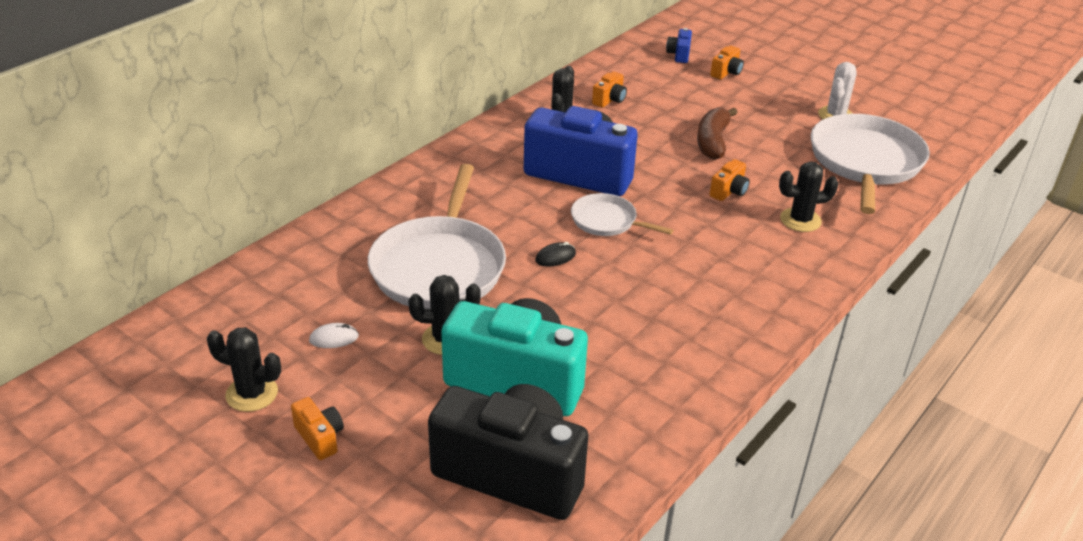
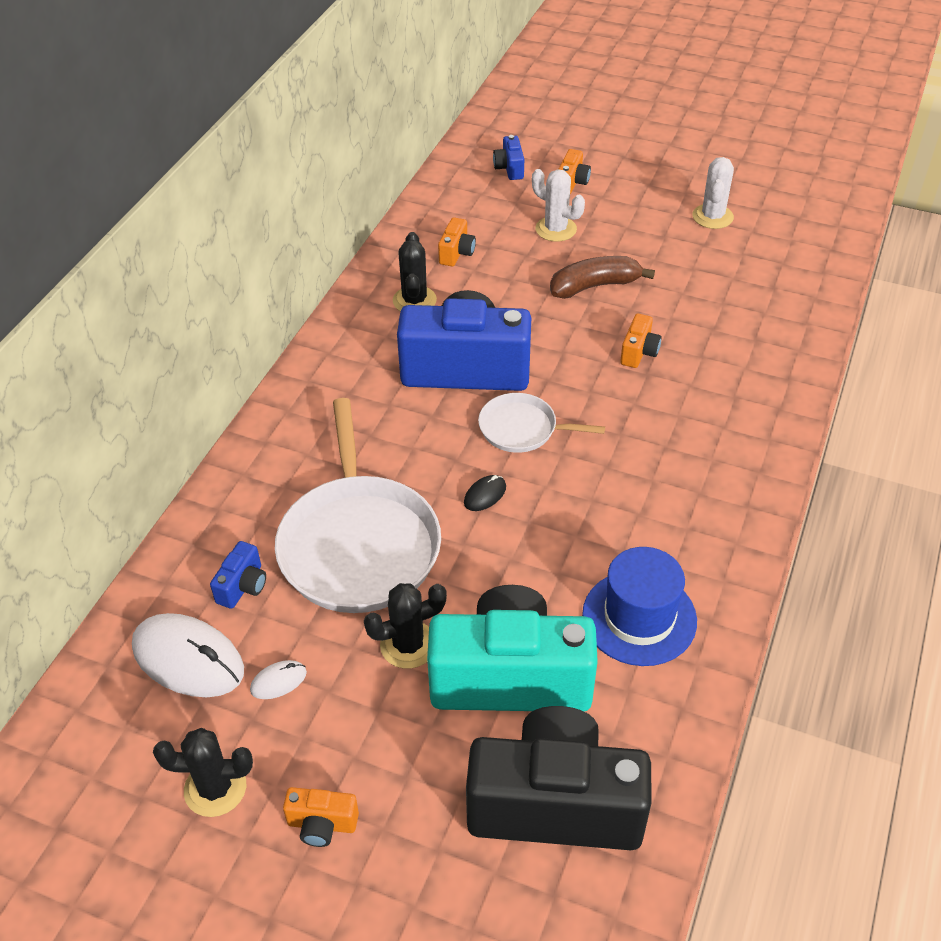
camera: 15 degrees left, 10 degrees up
(274, 308) = (188, 659): none -> white mouse
(320, 437) = (322, 824): orange camera -> orange camera turned 150 degrees clockwise
(338, 273) = (243, 586): none -> blue camera
(643, 366) = (639, 617): none -> blue hat
(698, 99) = (556, 229): none -> white cactus
(713, 142) = (595, 286): brown banana -> brown banana turned 75 degrees clockwise
(800, 220) = (729, 372): black cactus -> none
(865, 162) = (767, 274): white pan -> none

